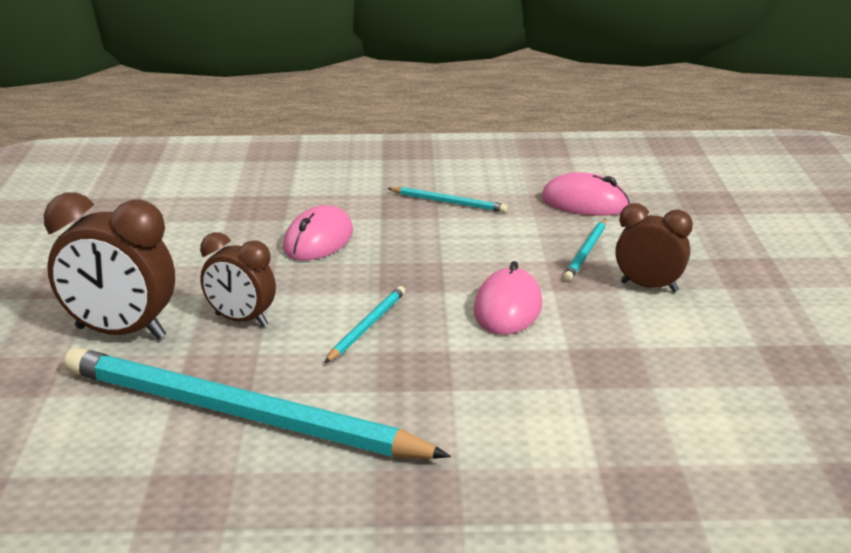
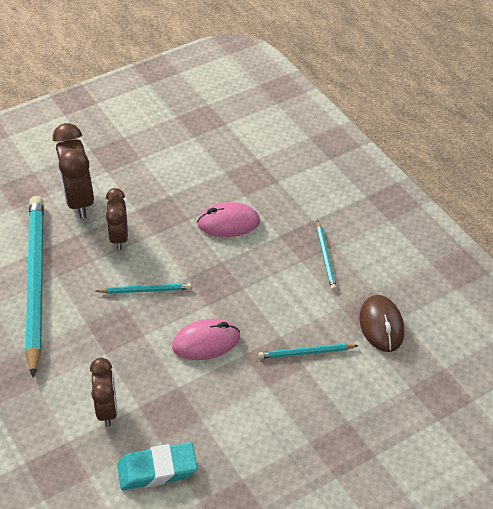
camera: 60 degrees right, 20 degrees up
(584, 203) = (381, 325): pink mouse -> brown mouse
(649, 287) = (280, 401): brown clock -> brown clock (107, 410)
(703, 402) = (157, 469): none -> turquoise eraser

